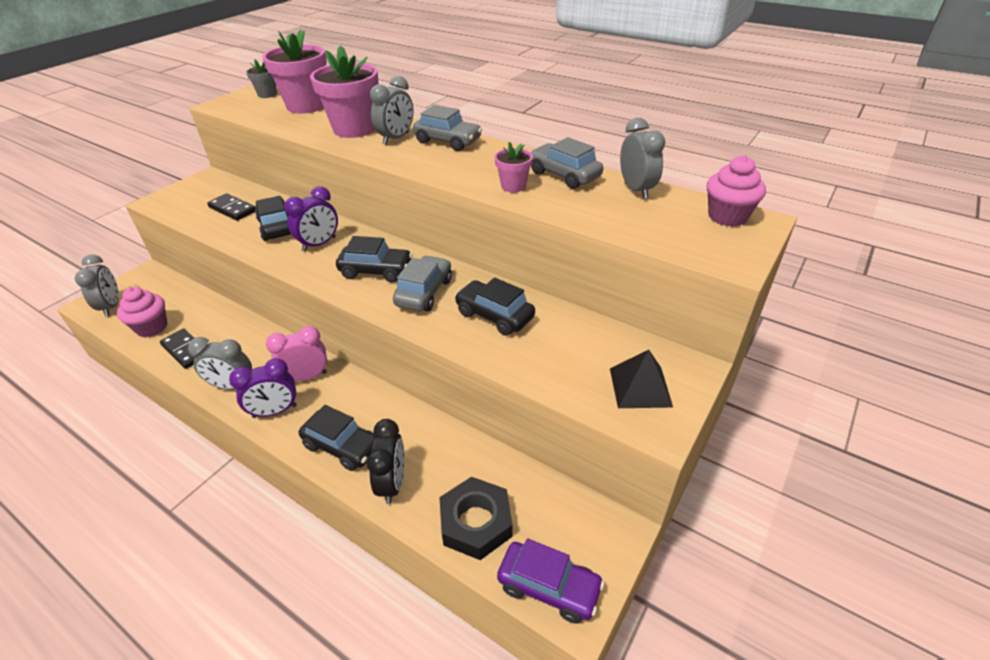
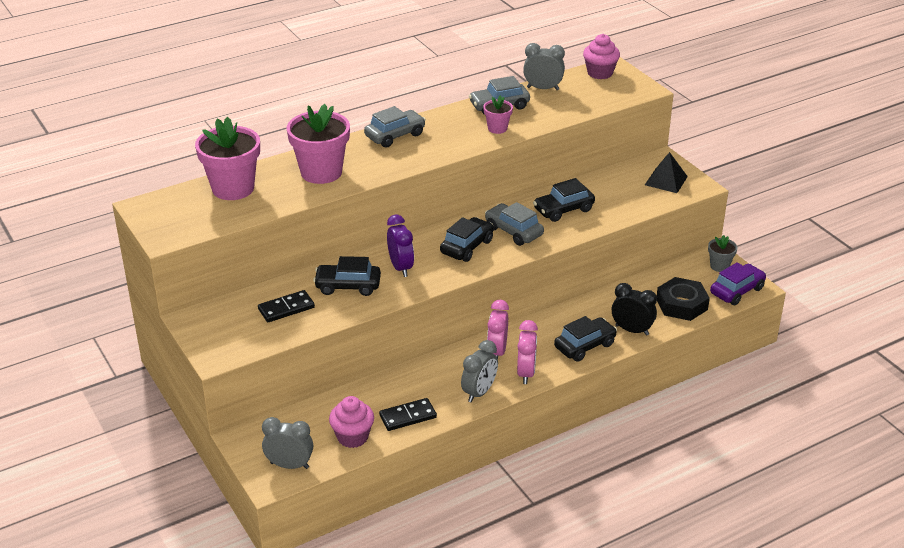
camera: 65 degrees left, 5 degrees down
(267, 94) = (170, 206): grey flower pot -> grey flower pot (719, 266)
(275, 411) = (526, 373): purple clock -> pink clock
(396, 138) = (365, 157): grey clock -> none

